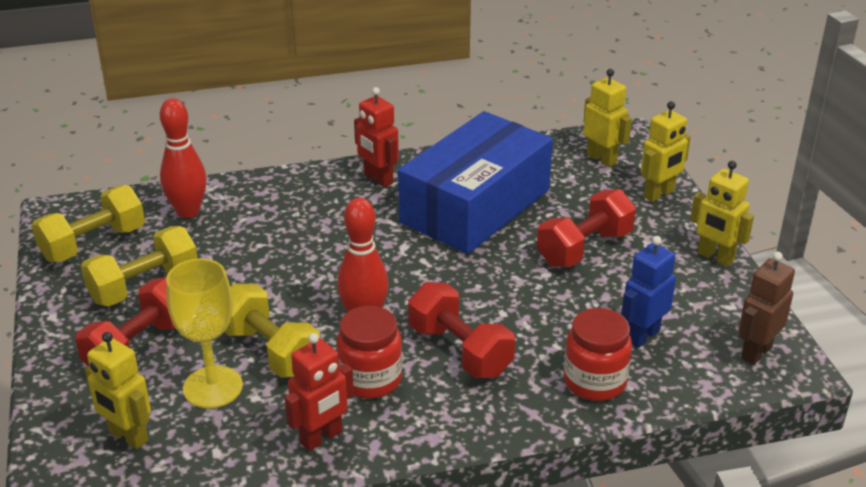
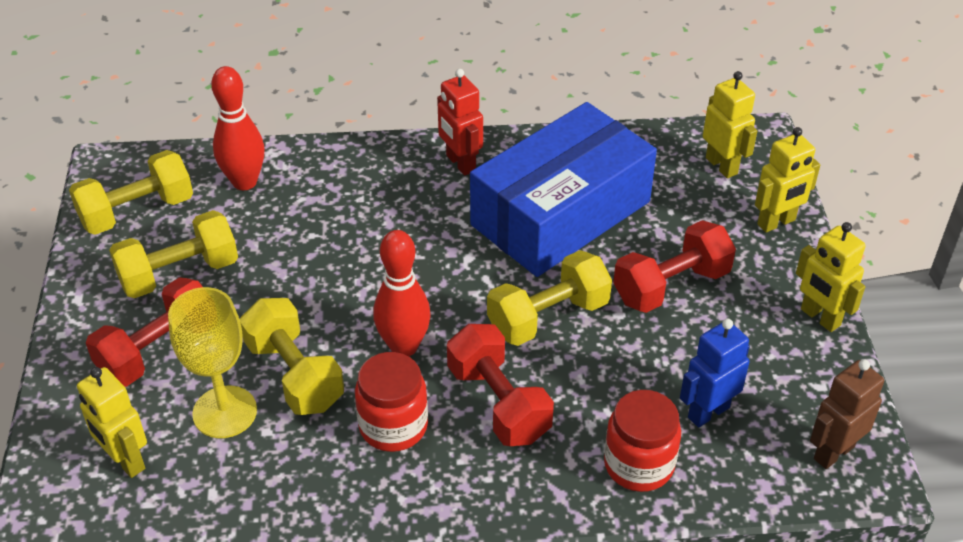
camera: 10 degrees right, 10 degrees up
(321, 438) = (325, 492): red robot -> none
(485, 282) = (548, 317): none -> yellow dumbbell

